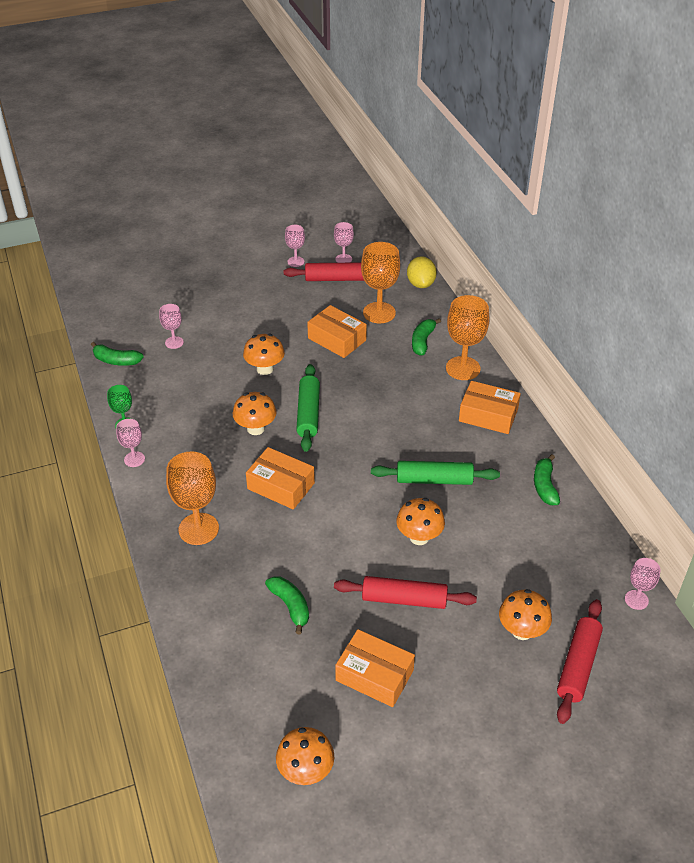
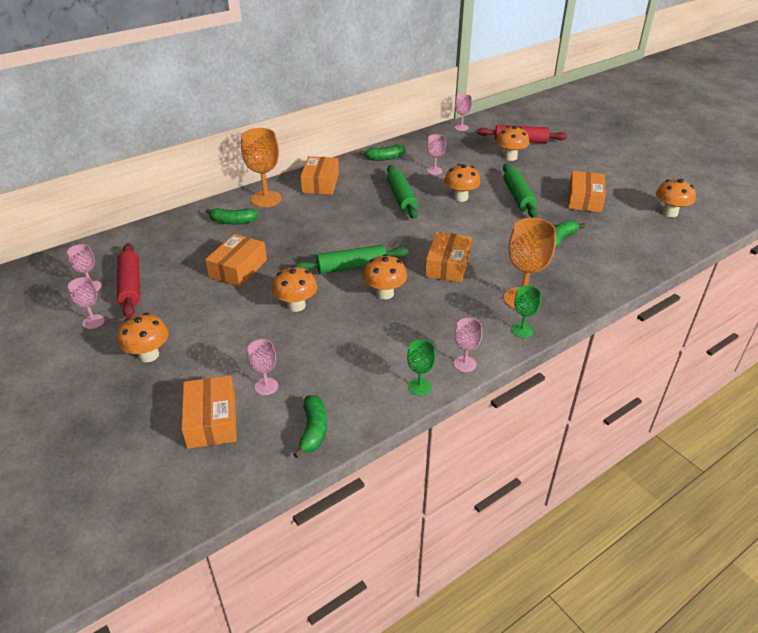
camera: 105 degrees left, 5 degrees down
(154, 513) = (522, 330): none -> green goblet
(155, 314) = (211, 420): none -> orange box
(241, 288) = (148, 355): none -> orange mushroom
(379, 313) = (191, 250): orange goblet -> none
(404, 599) = (518, 197): red rolling pin -> green rolling pin
(420, 284) = (140, 233): yellow lemon -> none
(497, 529) = (434, 171): none -> pink goblet

